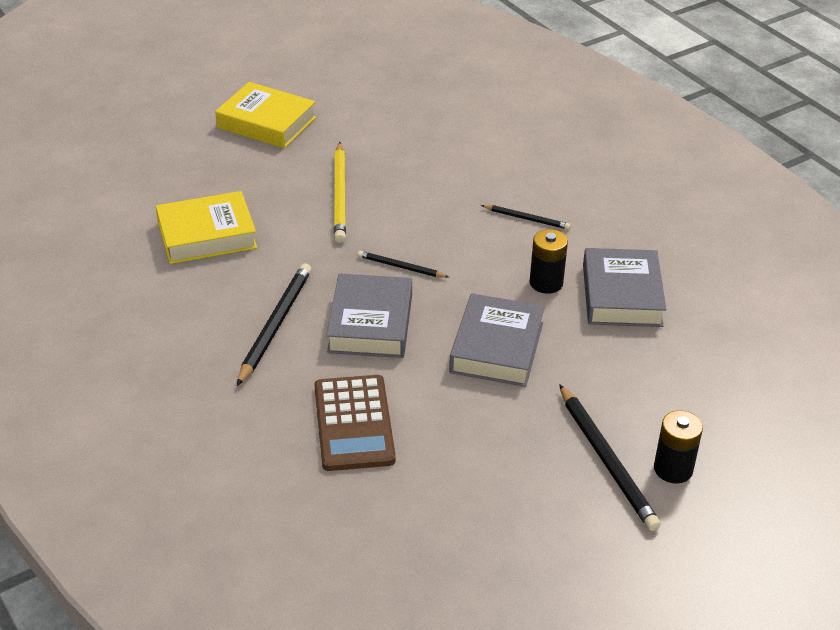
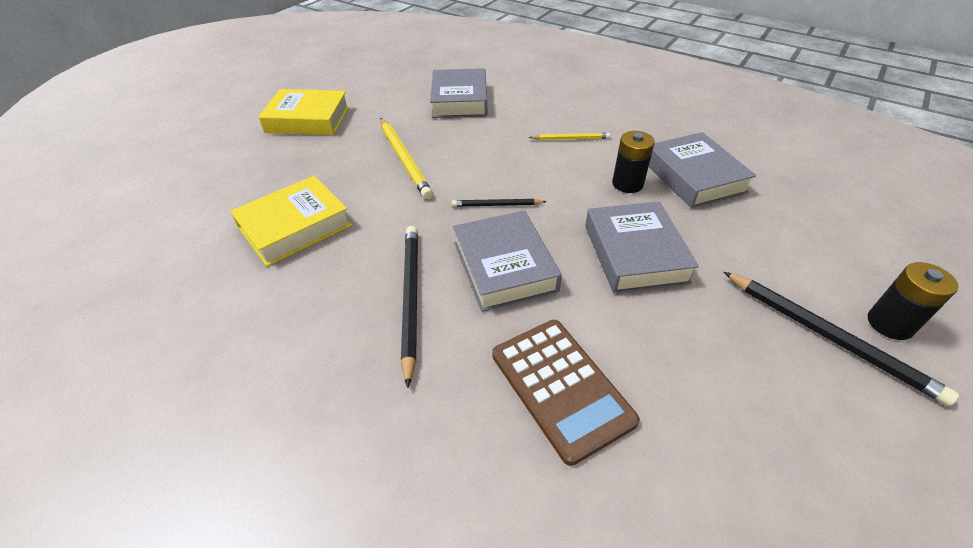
camera: 20 degrees left, 5 degrees up
(439, 140) = (459, 100): none -> grey book
(527, 219) = (571, 138): black pencil -> yellow pencil

